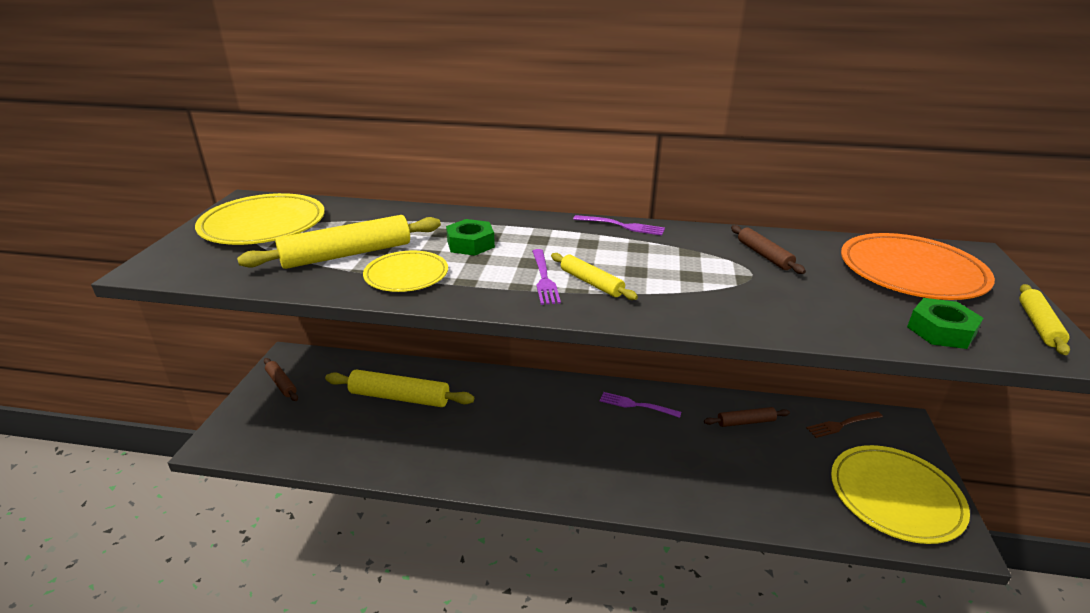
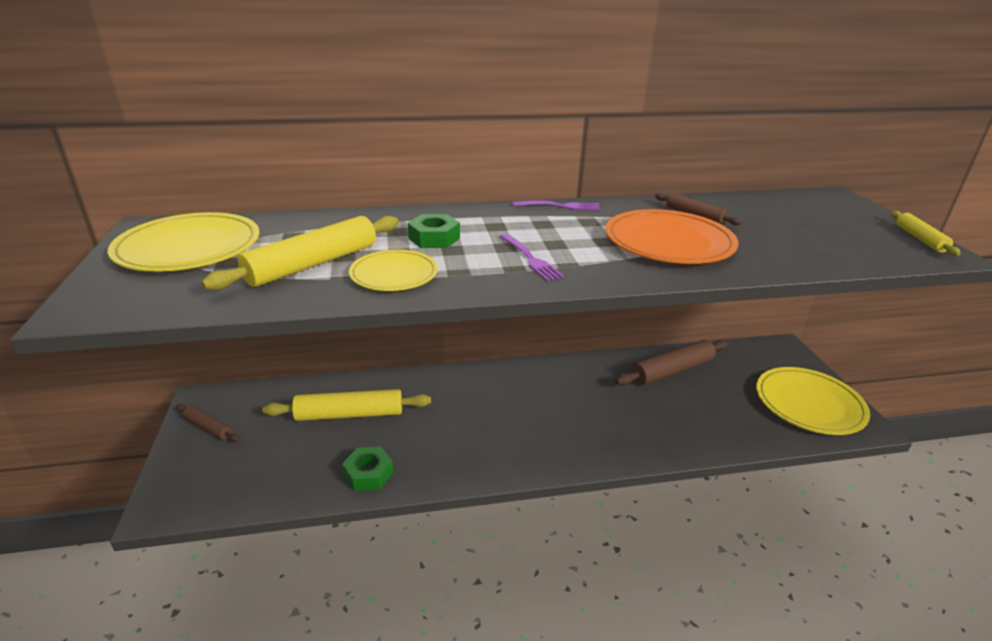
camera: 20 degrees left, 0 degrees up
(591, 283) = (575, 256): yellow rolling pin -> none
(636, 405) = (577, 375): purple fork -> none
(745, 422) = (672, 370): brown rolling pin -> brown rolling pin, size x1.82
(842, 424) = (743, 357): brown fork -> none
(911, 272) = (808, 214): orange plate -> orange plate (668, 242)
(941, 331) = (865, 253): green nut -> green nut (368, 473)

